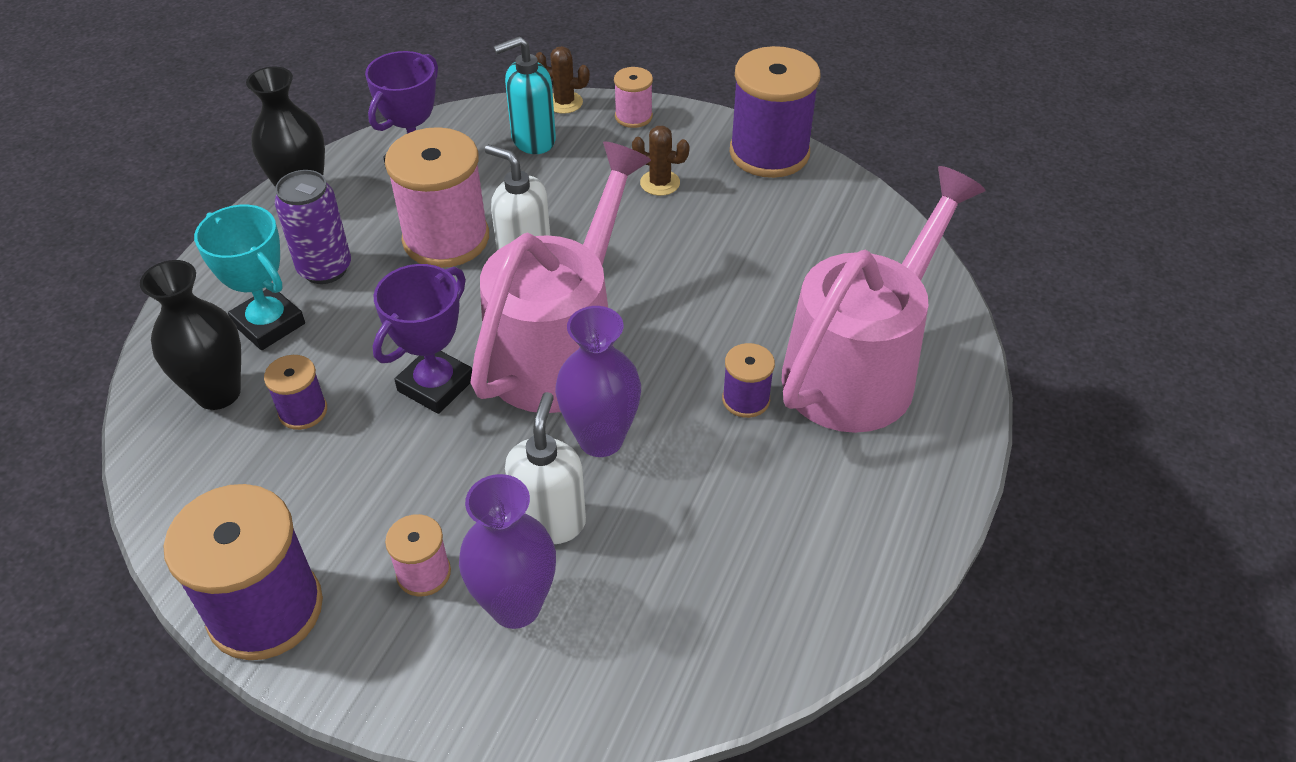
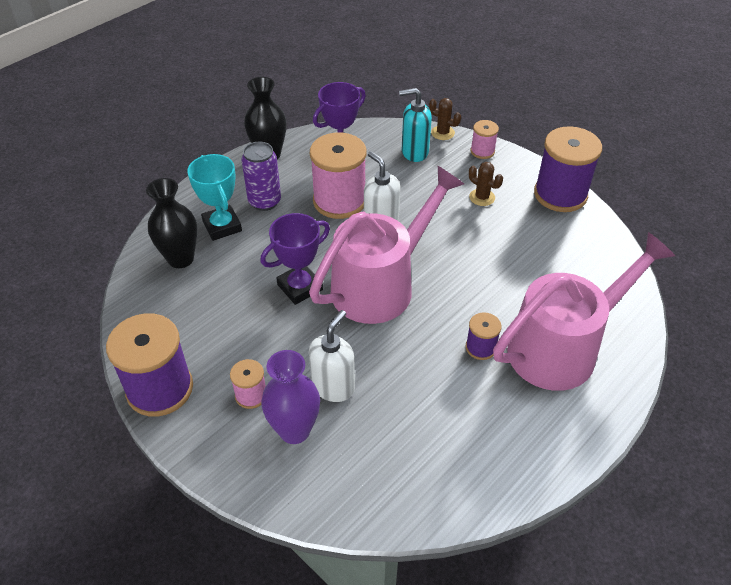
camera: 20 degrees right, 0 degrees up
(303, 411) = (221, 282): purple spool -> none
(600, 439) = (382, 346): purple vase -> none

